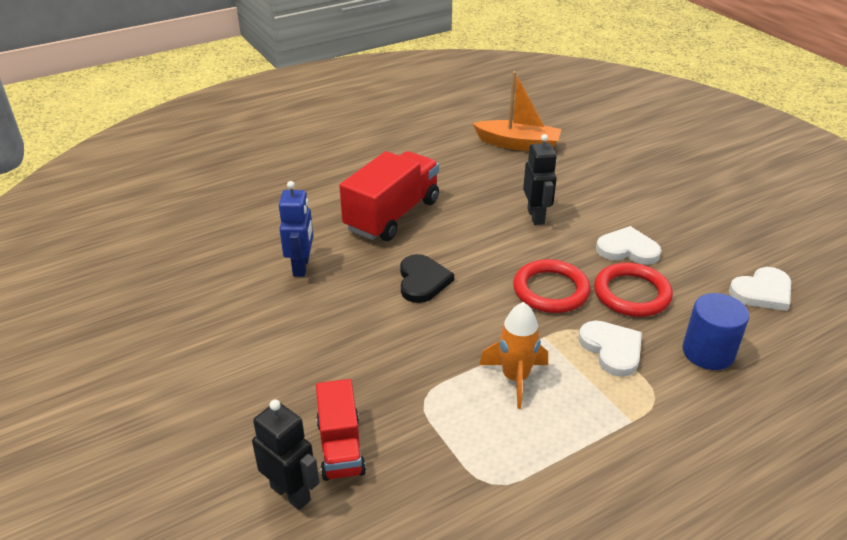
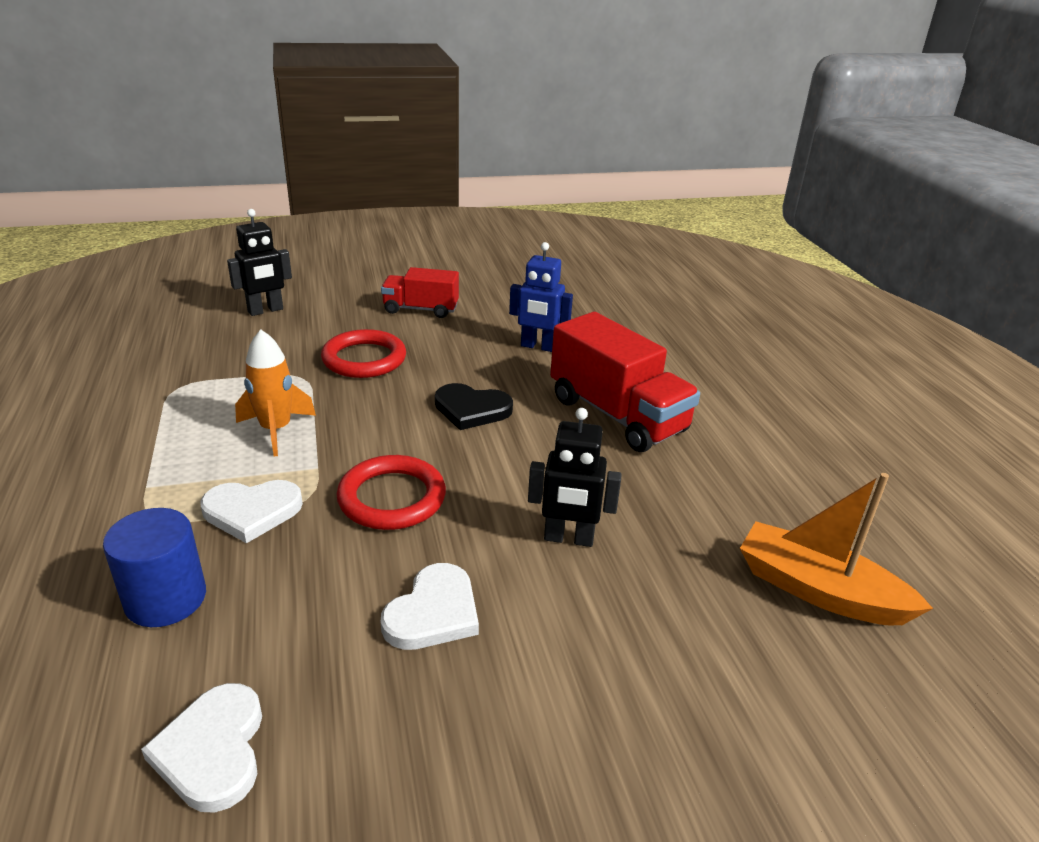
camera: 105 degrees right, 5 degrees down
(340, 447) = (287, 333): red truck -> red truck (421, 309)
(518, 144) = (819, 591): orange boat -> orange boat turned 90 degrees clockwise
(632, 294) = (331, 572): red ring -> red ring (364, 359)

